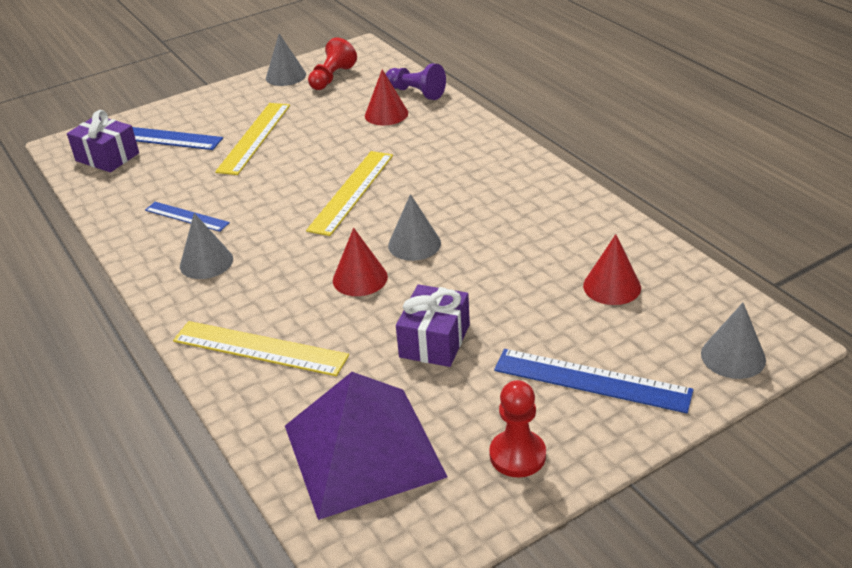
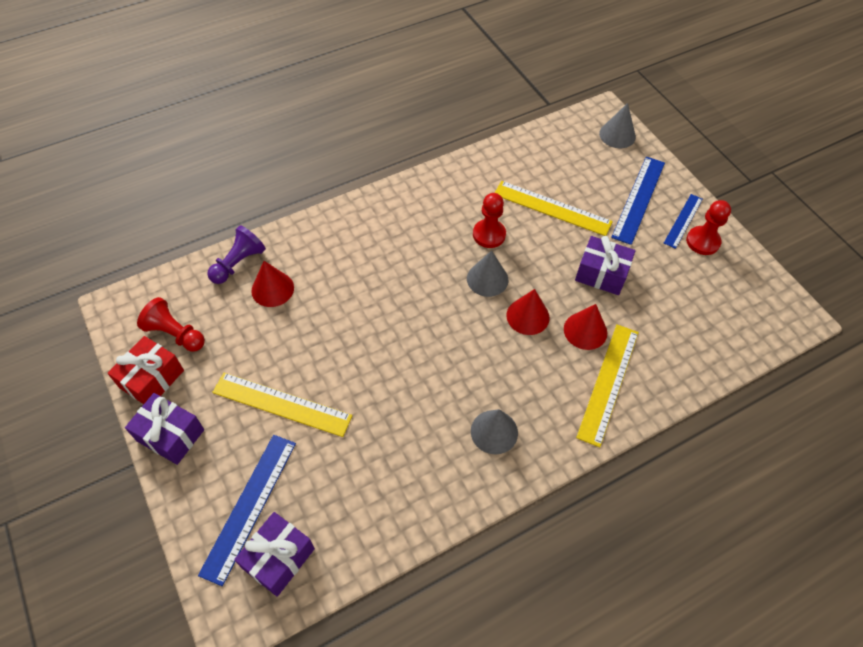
camera: 90 degrees left, 20 degrees up
(187, 216) = (417, 456): blue ruler -> blue ruler (683, 220)
(230, 93) = (170, 435): none -> purple gift
(286, 76) = (152, 379): grey cone -> red gift
(351, 192) = (403, 320): yellow ruler -> yellow ruler (552, 208)
(363, 450) = (705, 318): purple pyramid -> none
(486, 241) = (489, 234): none -> red pawn
(612, 286) = (549, 175): red cone -> red cone (585, 330)

